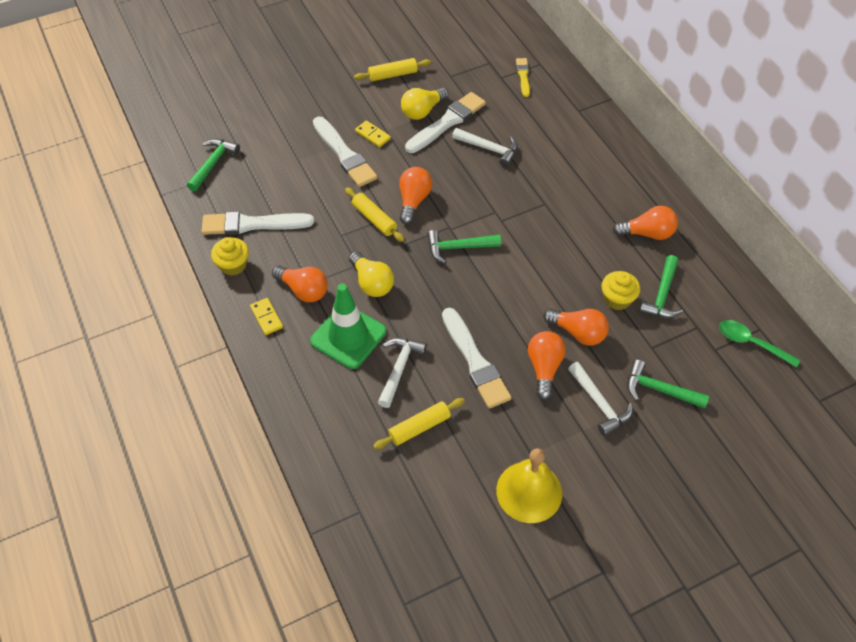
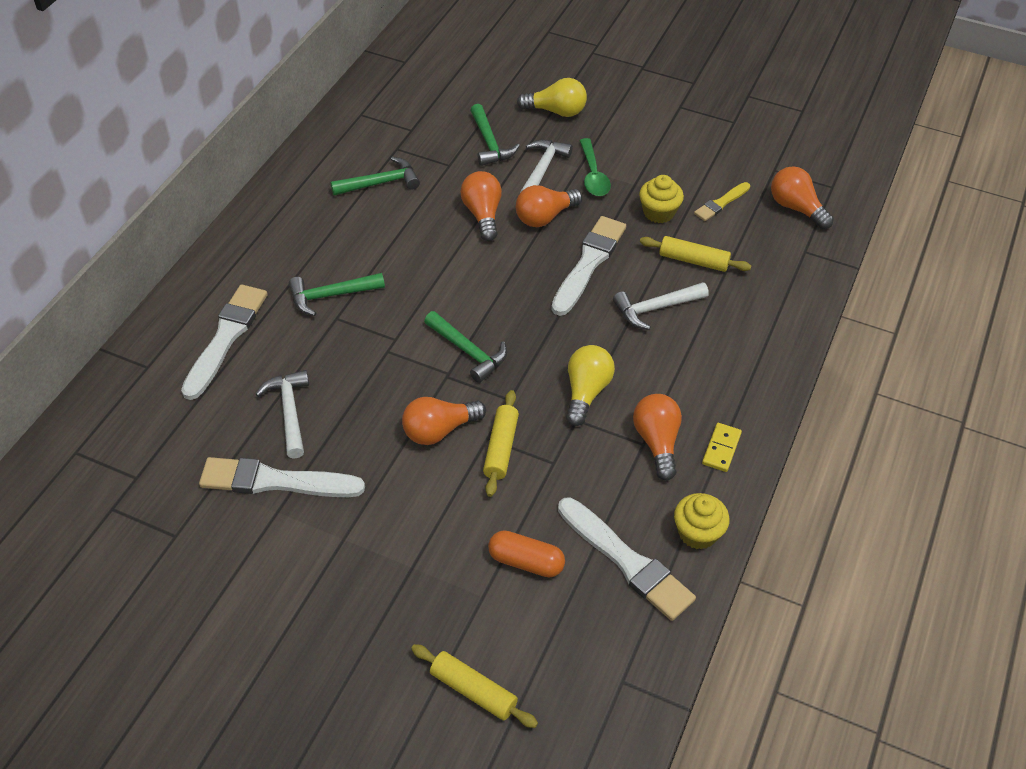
camera: 130 degrees left, 5 degrees down
(213, 163) = (582, 693): green hammer -> green hammer (331, 295)
(297, 186) = (526, 562): none -> orange capsule
(344, 154) = (428, 552): white brush -> white brush (226, 338)
(348, 336) = (666, 367): green traffic cone -> none
(373, 135) = (366, 545): yellow domino -> none
(393, 75) = (224, 606): yellow rolling pin -> yellow rolling pin (473, 691)
(422, 111) = (274, 521): yellow light bulb -> yellow light bulb (556, 111)
(523, 76) = (117, 455): yellow brush -> yellow brush (721, 203)
(529, 491) = (667, 169): yellow bell -> none
(617, 299) = (416, 208): yellow cupcake -> yellow cupcake (659, 212)
(647, 233) = (308, 224): orange light bulb -> orange light bulb (796, 208)
(751, 343) = (382, 113): green spoon -> green spoon (593, 175)

